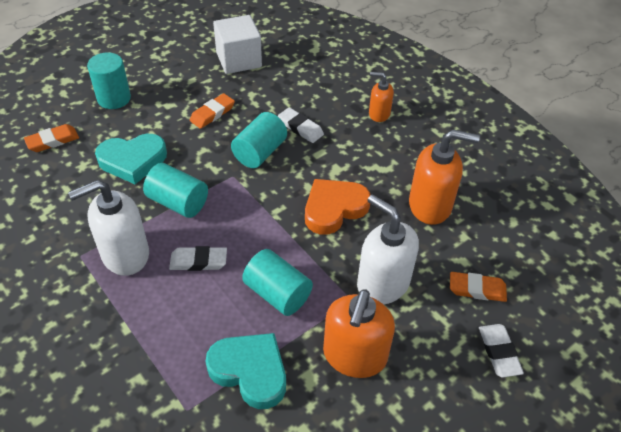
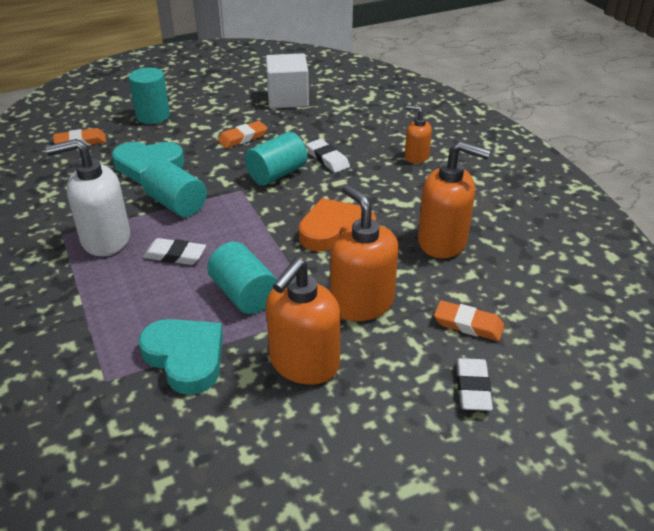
camera: 15 degrees right, 10 degrees down
(382, 283) = (362, 303): white soap dispenser -> orange soap dispenser

